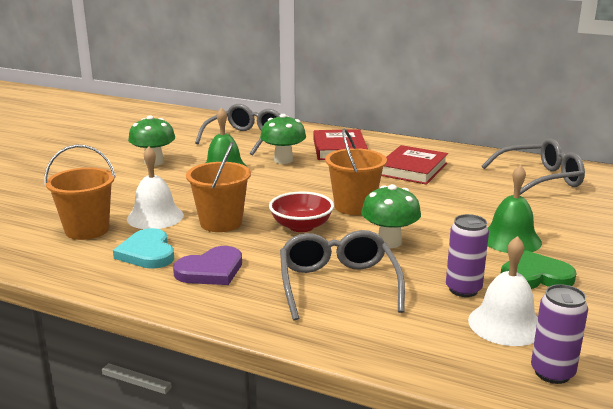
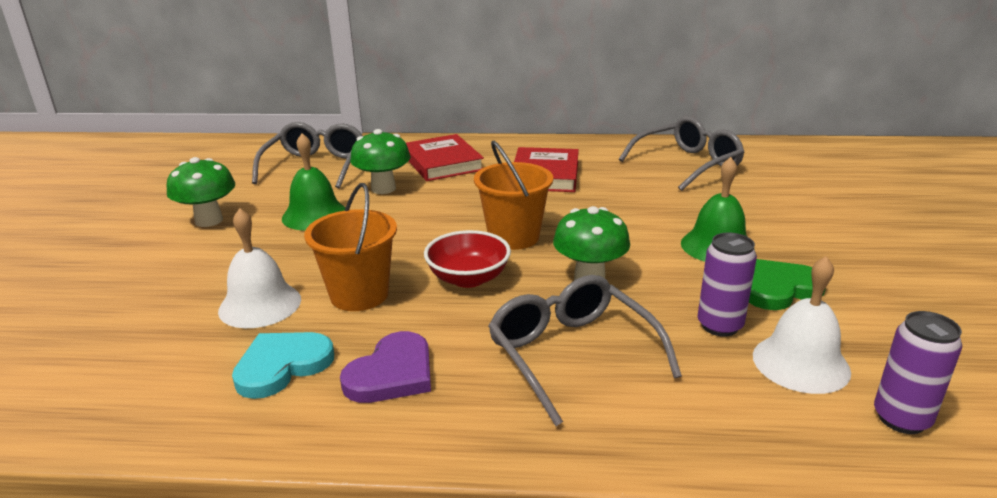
camera: 20 degrees left, 5 degrees up
(87, 230) = (167, 348): orange bucket -> none
(147, 253) = (282, 366): turquoise heart -> turquoise heart turned 90 degrees clockwise

